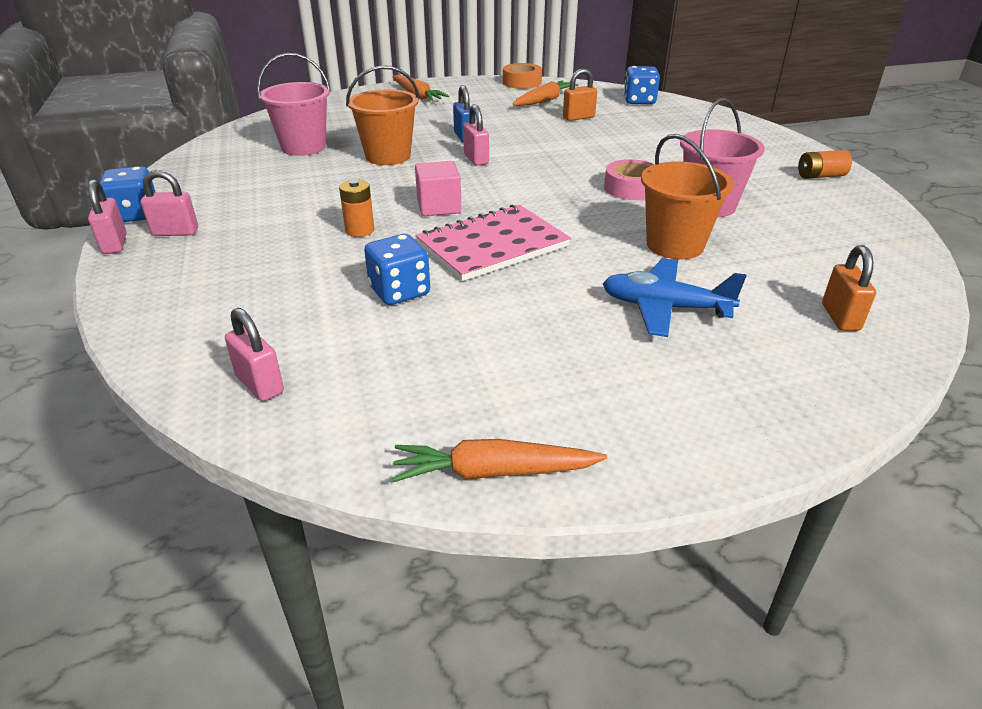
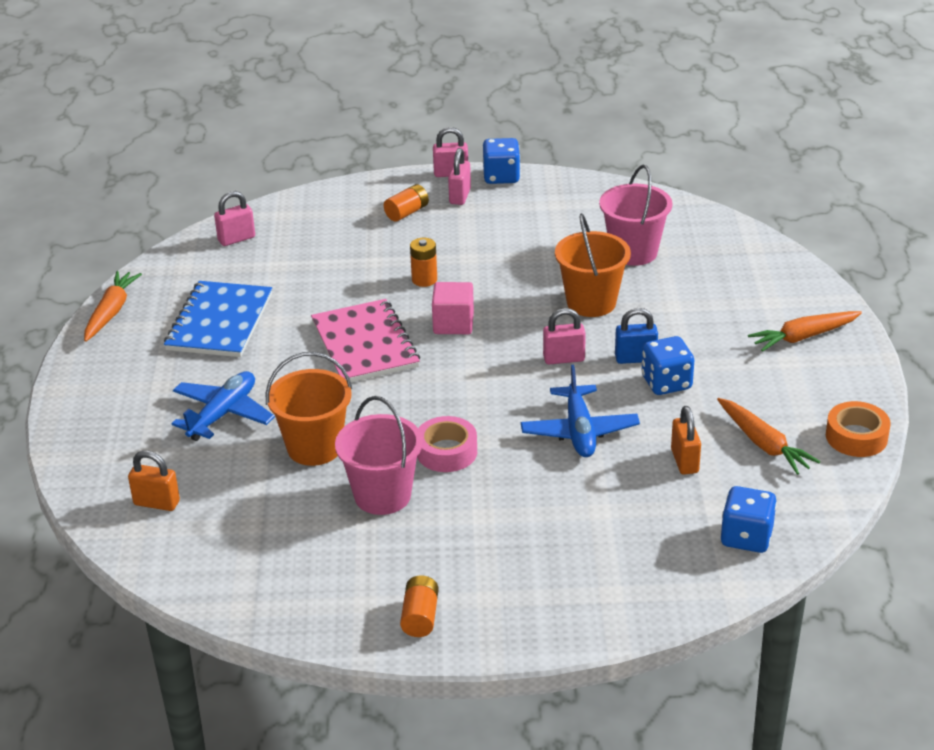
camera: 105 degrees right, 0 degrees up
(207, 259) = (407, 212): none -> orange battery
(399, 291) = (315, 293): blue dice -> blue dice (666, 383)
(484, 351) = (220, 322): none -> blue notebook
(568, 147) = (579, 431): none -> blue plane

